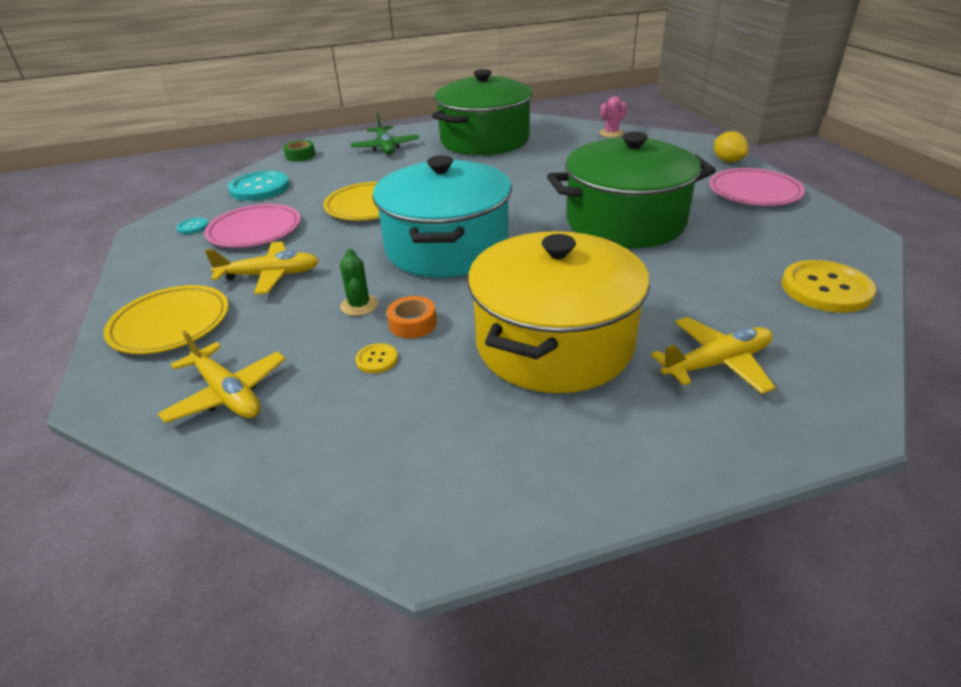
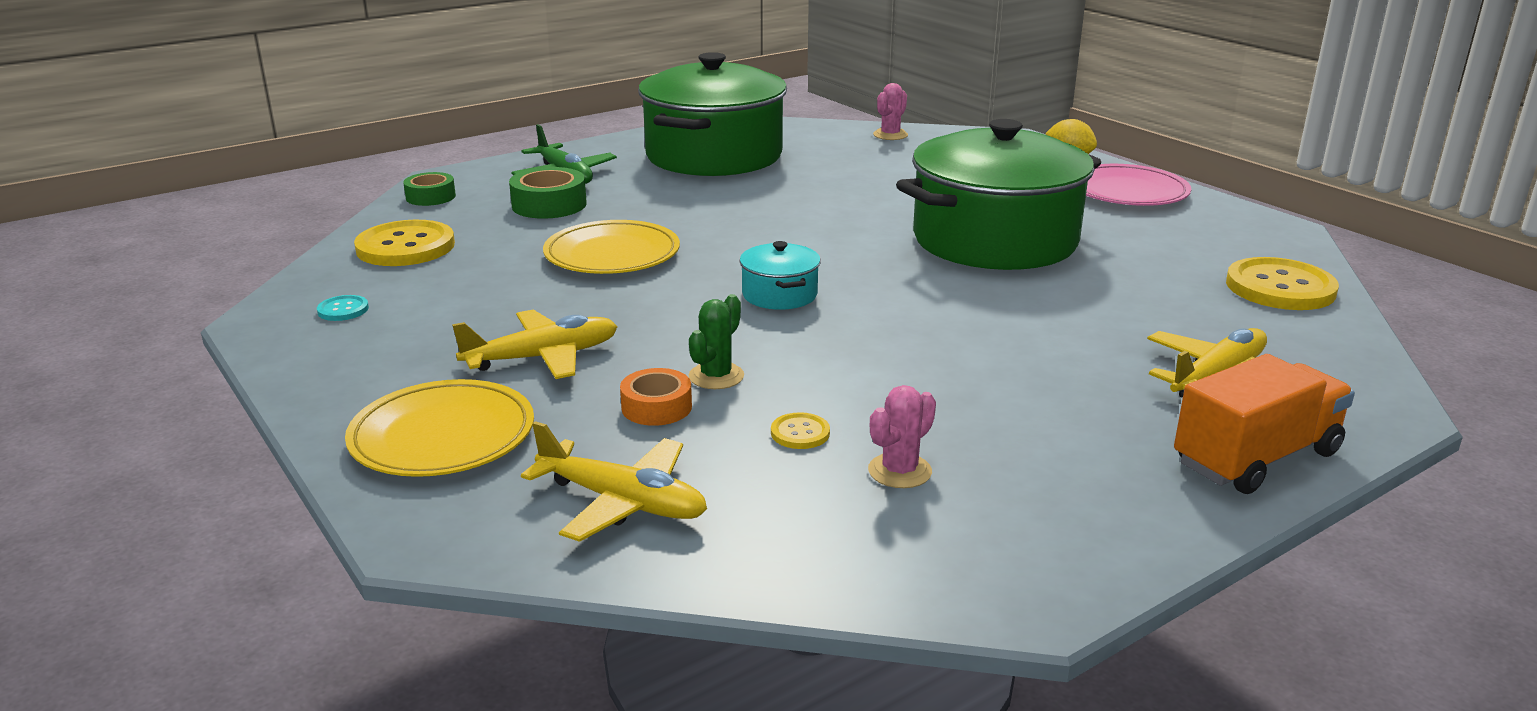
camera: 20 degrees left, 10 degrees down
(255, 230) = (457, 304): pink plate -> none
(260, 188) = (405, 247): turquoise button -> yellow button
(359, 305) = (716, 376): green cactus -> green cactus turned 60 degrees clockwise
(360, 167) = (549, 205): none -> green tape
(412, 323) = (812, 387): orange tape -> orange tape (656, 407)
(418, 404) = (899, 471): none -> pink cactus
(447, 248) = (779, 295): turquoise pot -> turquoise pot, size x0.42
(554, 344) = (1015, 384): yellow pot -> none
(698, 447) = (1256, 458): none -> orange truck

